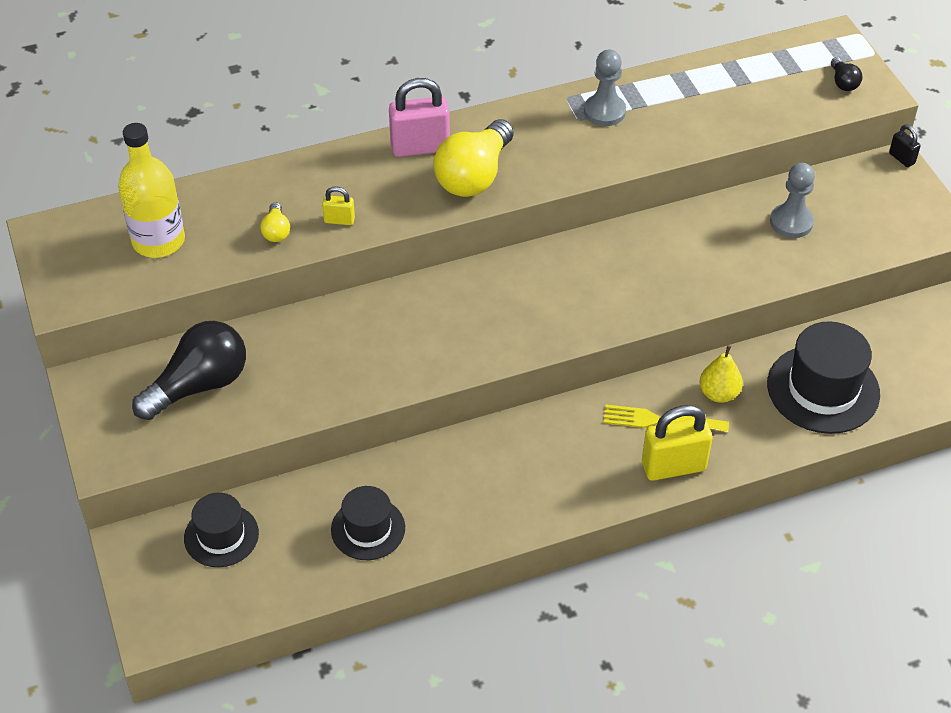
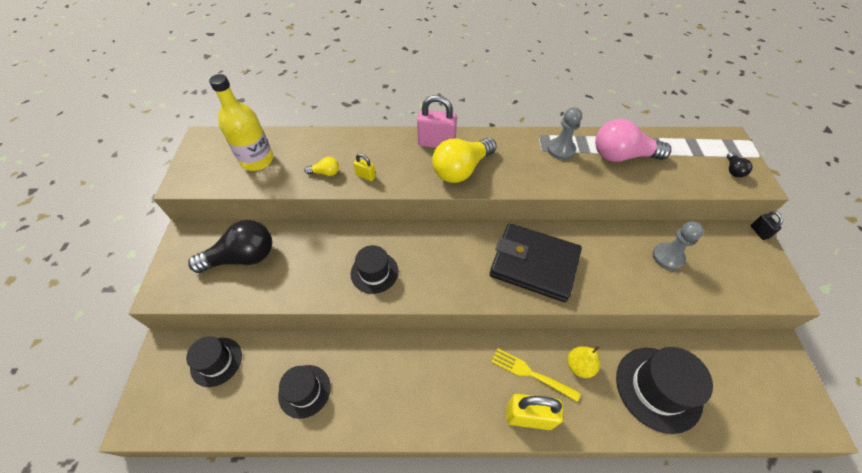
camera: 20 degrees right, 5 degrees up
(276, 231) = (325, 173): yellow light bulb -> yellow light bulb turned 105 degrees counterclockwise
(403, 350) = (374, 272): none -> black hat
(618, 280) = (534, 264): none -> black wallet
(691, 99) = (621, 156): none -> pink light bulb

